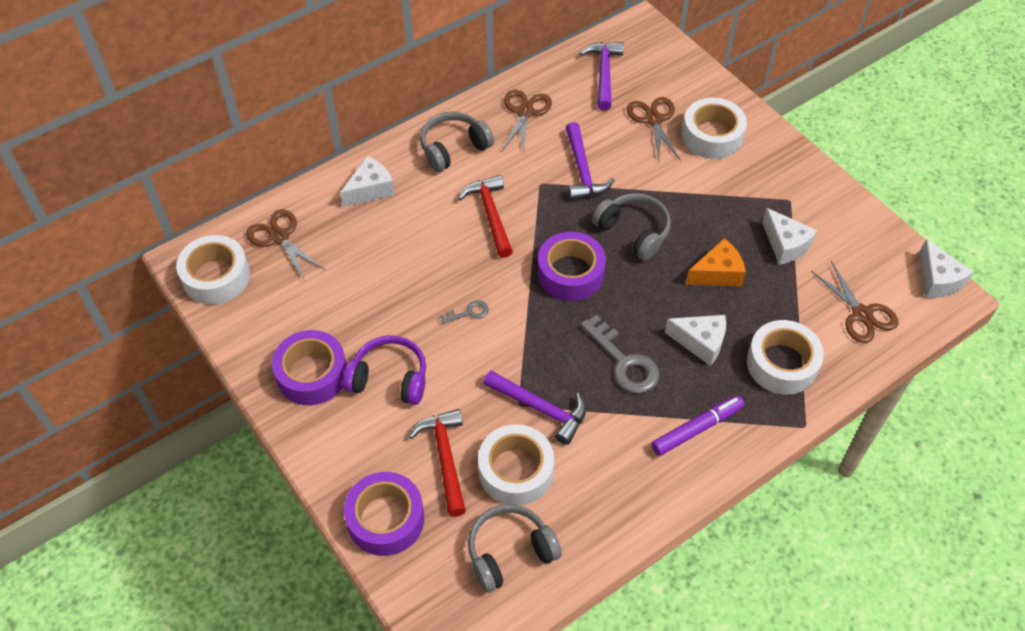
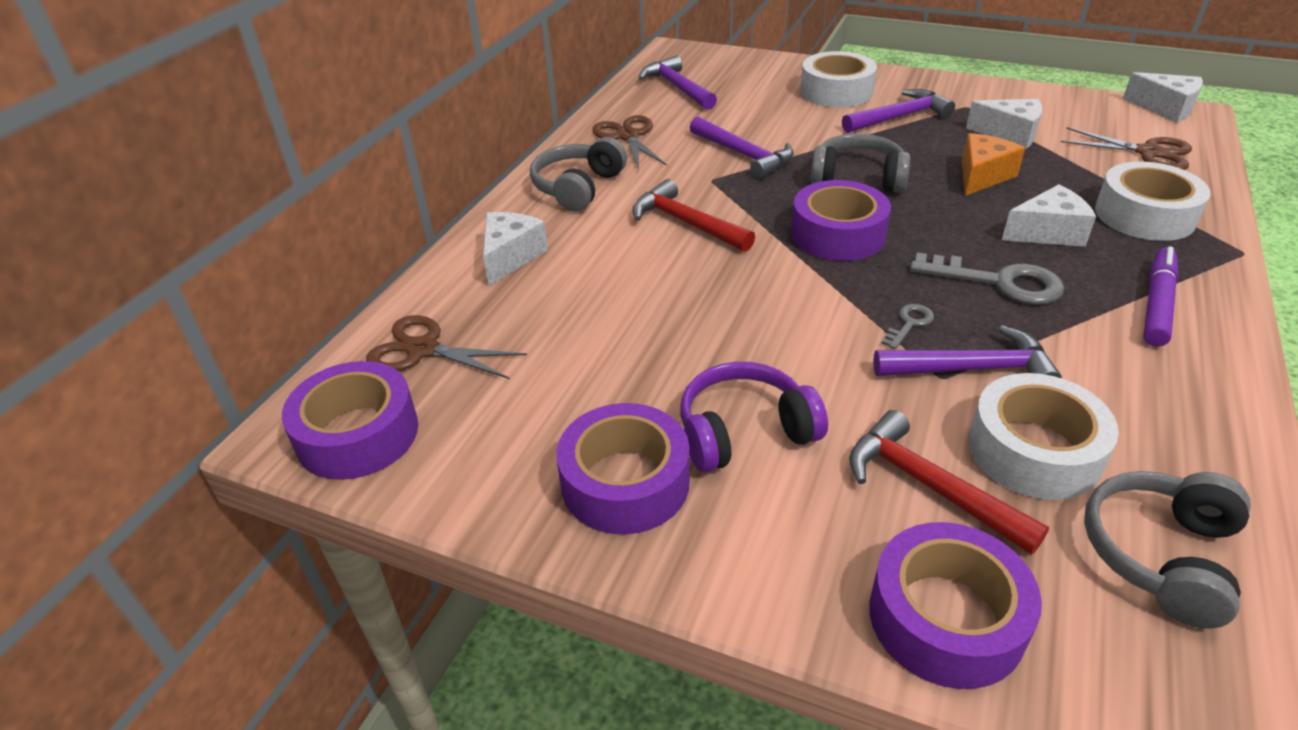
camera: 30 degrees left, 15 degrees down
(216, 277) = (357, 434): white tape -> purple tape
(468, 312) = (766, 317): grey key -> grey key (909, 324)
(653, 120) = (767, 99): brown scissors -> none
(727, 187) = (899, 117): none -> purple hammer

